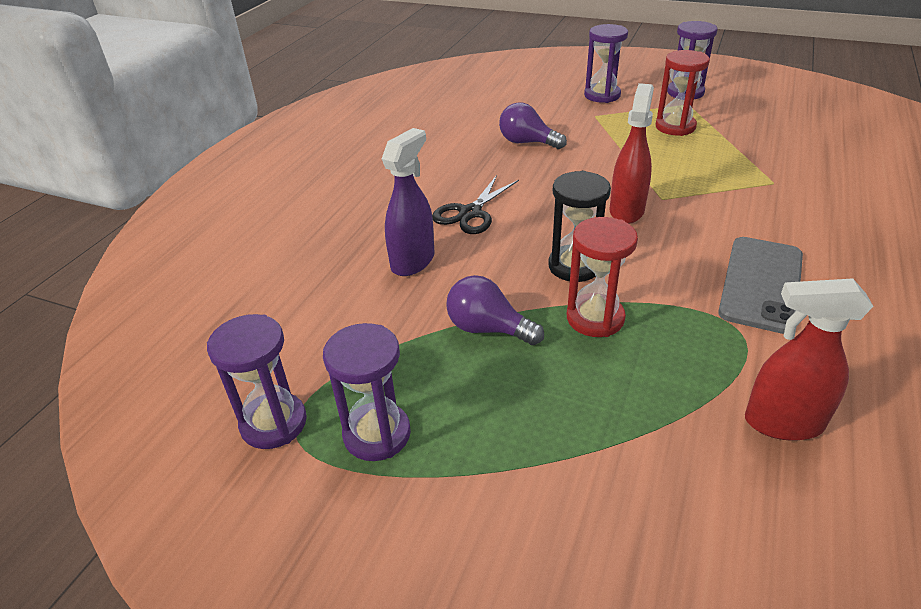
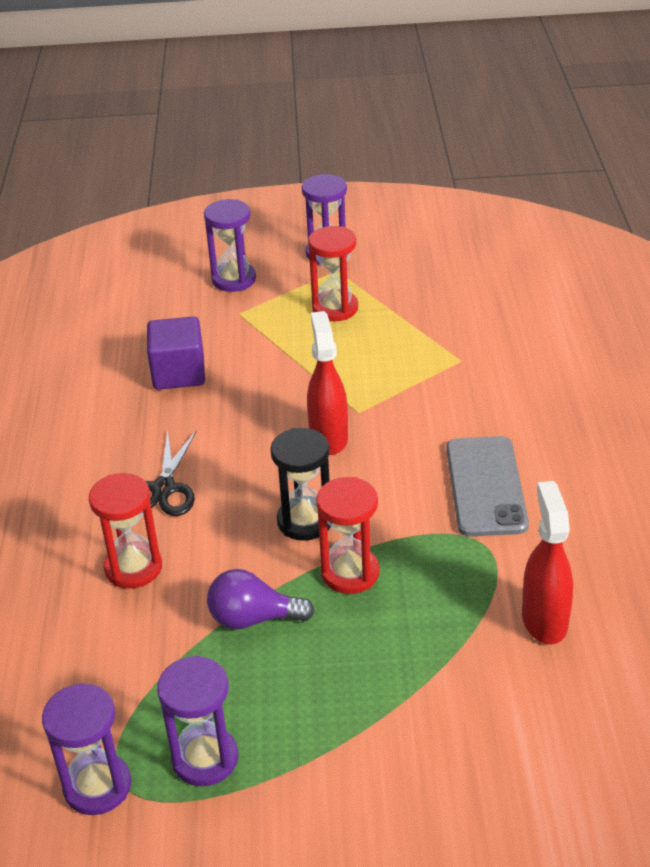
camera: 25 degrees left, 0 degrees up
(413, 261) = (133, 568): purple spray bottle -> red hourglass
(527, 142) = (179, 373): purple light bulb -> purple cube
(782, 423) = (544, 620): red spray bottle -> red spray bottle turned 105 degrees clockwise

